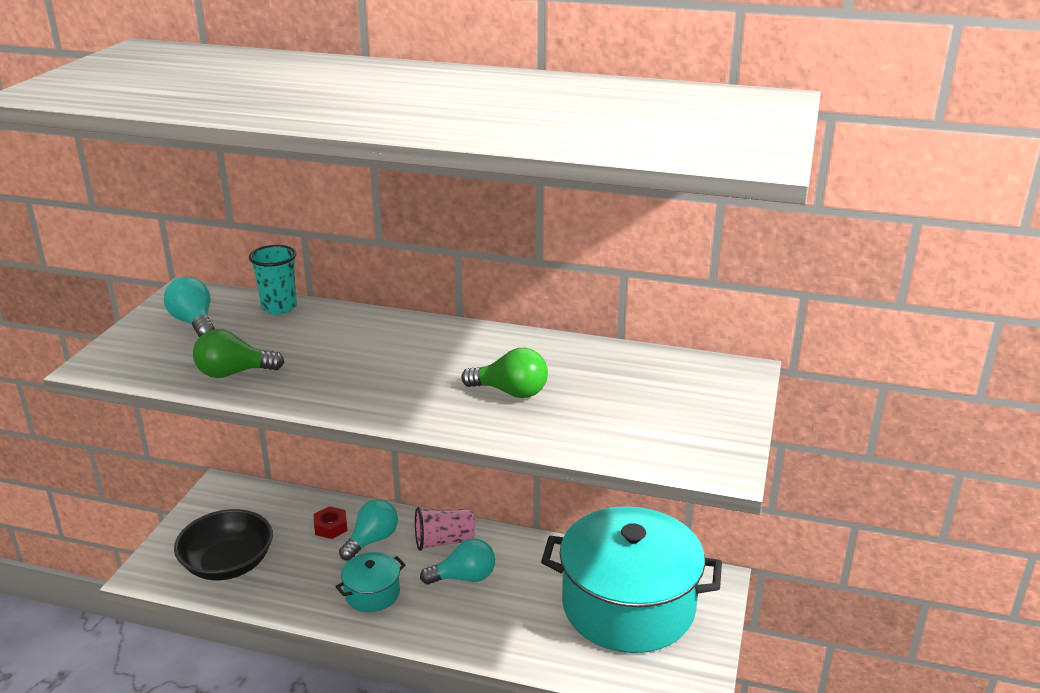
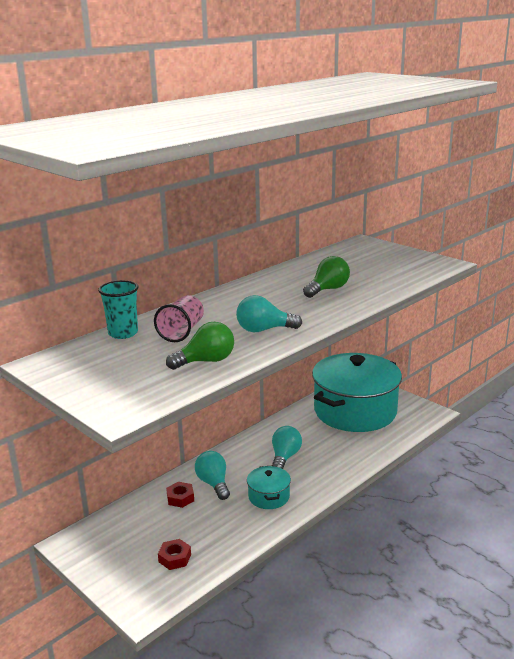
camera: 60 degrees left, 5 degrees down
(194, 322) = (101, 366): turquoise light bulb -> turquoise light bulb (264, 330)
(228, 564) = (175, 558): black bowl -> red nut
(233, 373) = (206, 361): green light bulb -> green light bulb turned 135 degrees counterclockwise
(444, 541) = (243, 455): pink cup -> pink cup (182, 332)

